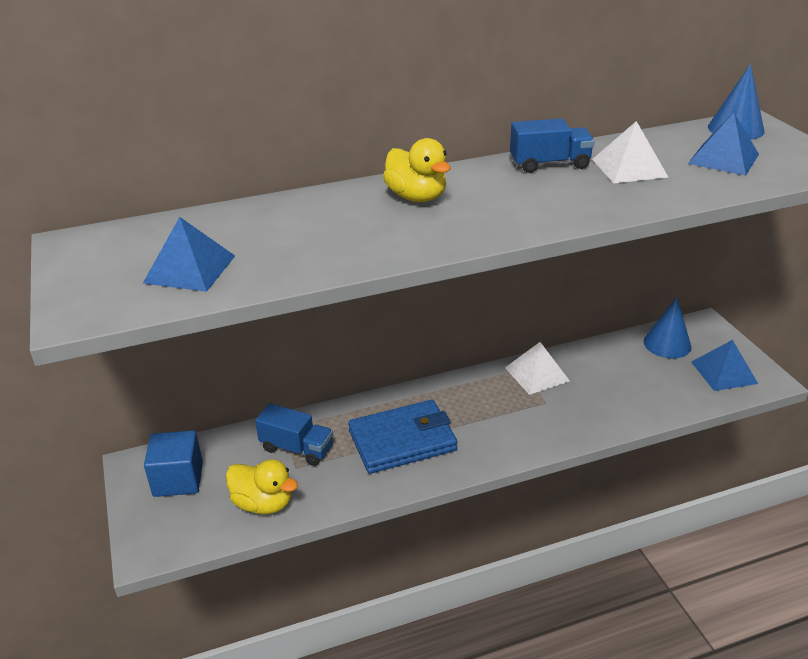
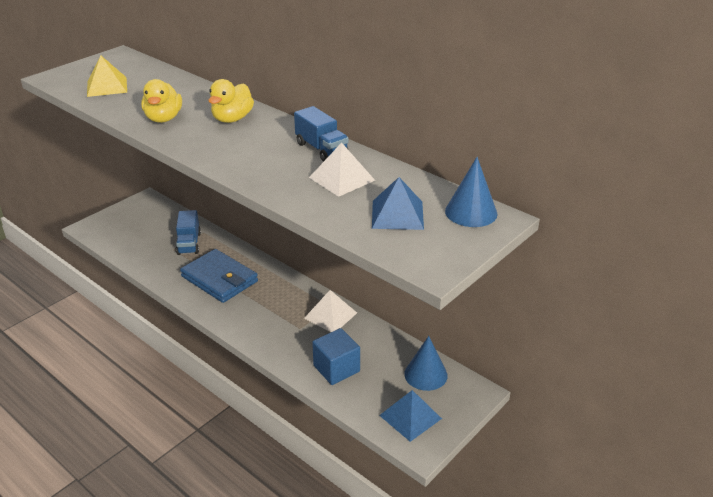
camera: 60 degrees right, 0 degrees up
(178, 479) = (142, 216): blue cube -> blue cube (336, 369)
(190, 269) = (107, 86): blue pyramid -> yellow pyramid
(263, 503) = (138, 249): yellow duck -> yellow duck (163, 118)

